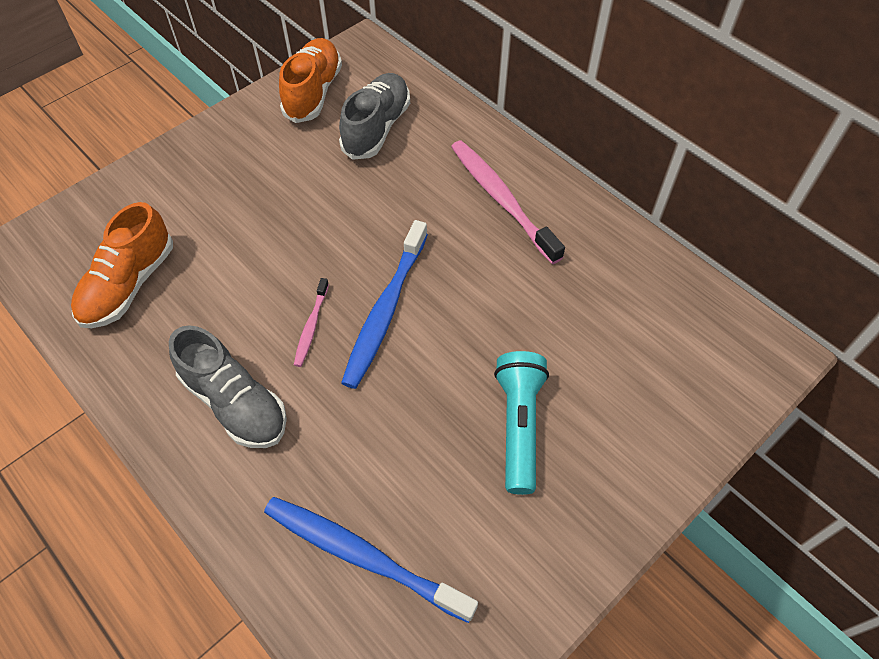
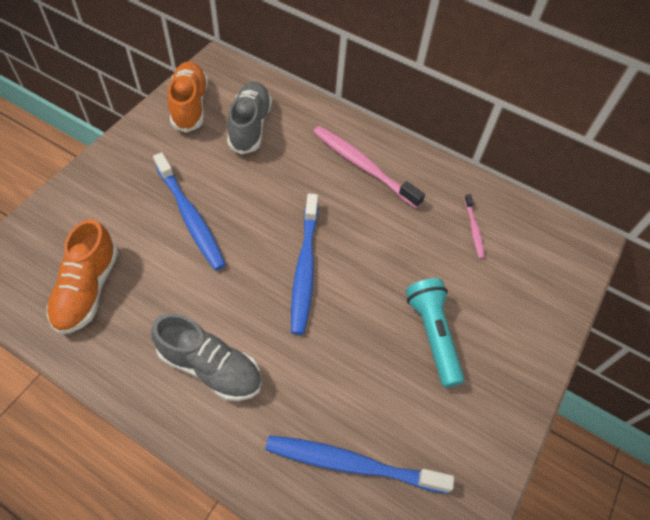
camera: 20 degrees left, 0 degrees up
(270, 223) = (190, 216): none -> blue toothbrush
(311, 326) = (251, 292): pink toothbrush -> pink toothbrush (474, 229)

